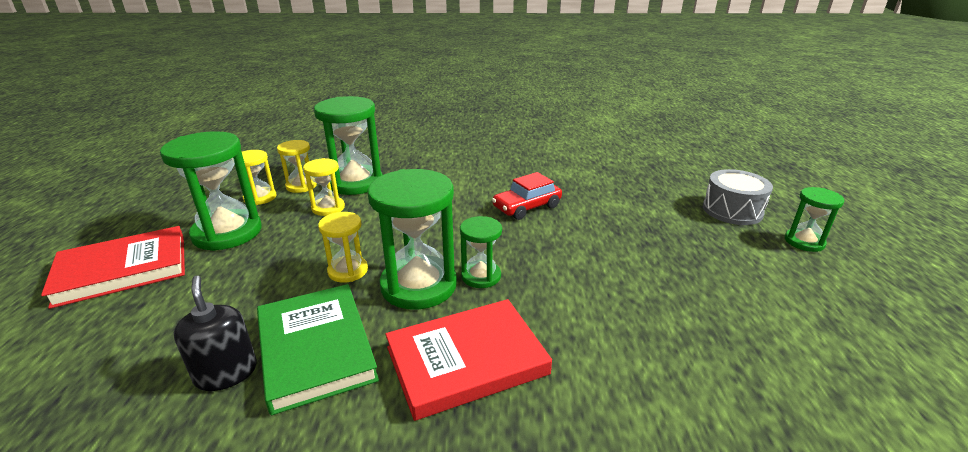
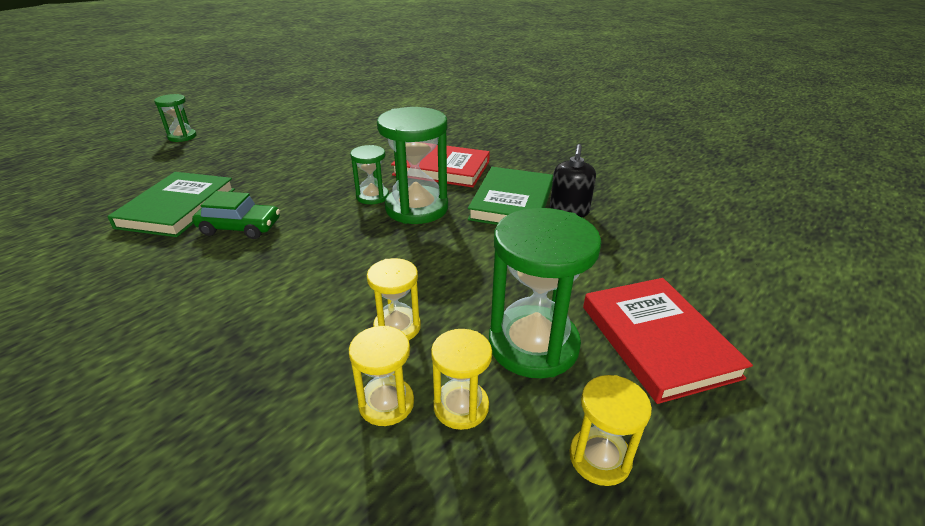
camera: 140 degrees left, 5 degrees up
(123, 269) = (657, 341): red book -> red book turned 60 degrees clockwise
(348, 271) = (451, 239): yellow hourglass -> yellow hourglass (600, 458)
(355, 183) = (315, 364): green hourglass -> none
(526, 207) = (240, 227): red car -> green car
(599, 198) = (177, 208): none -> green book
(732, 210) = (148, 161): grey drum -> none

